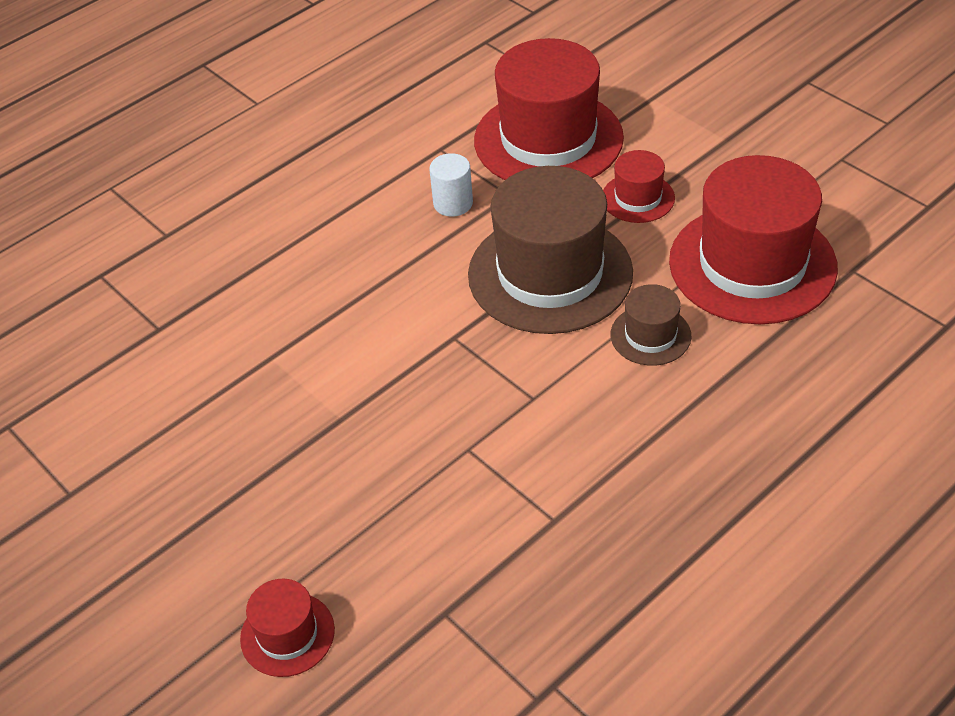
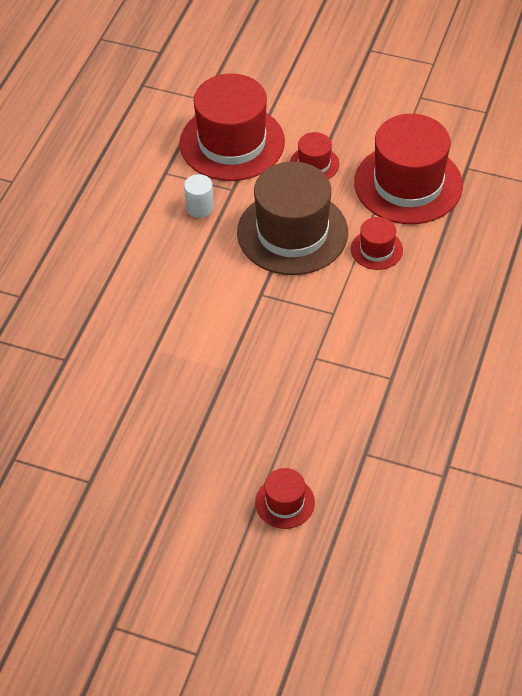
camera: 30 degrees left, 5 degrees up
(650, 335) = (376, 250): brown hat -> red hat

